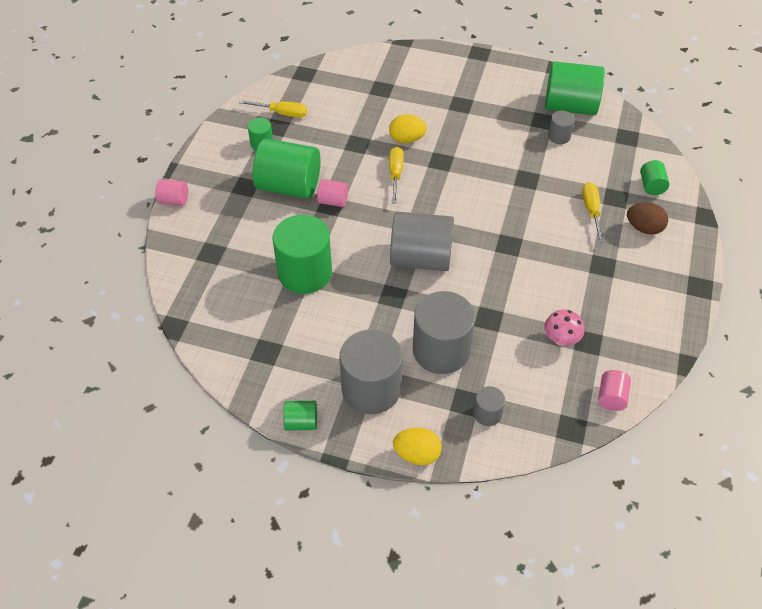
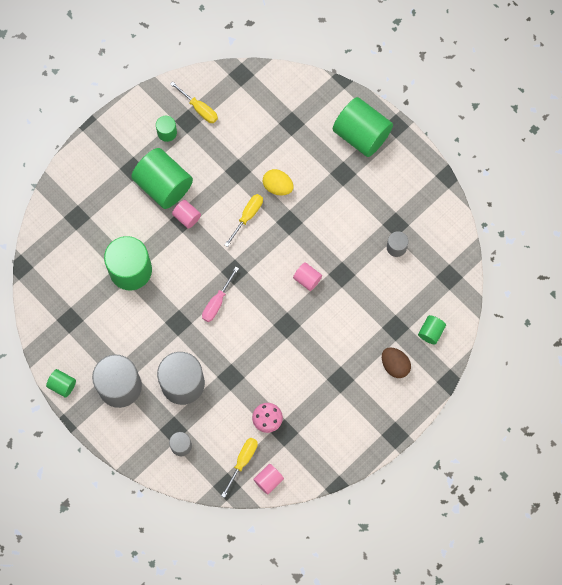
camera: 30 degrees right, 20 degrees up
(174, 200) = (75, 154): pink cylinder -> pink cylinder (307, 279)
(417, 454) = (119, 448): yellow egg -> none
(421, 258) = (217, 302): grey cylinder -> pink screwdriver
(570, 106) = (427, 222): green cylinder -> green cylinder (361, 135)
(591, 211) = (368, 329): yellow screwdriver -> yellow screwdriver (242, 461)

